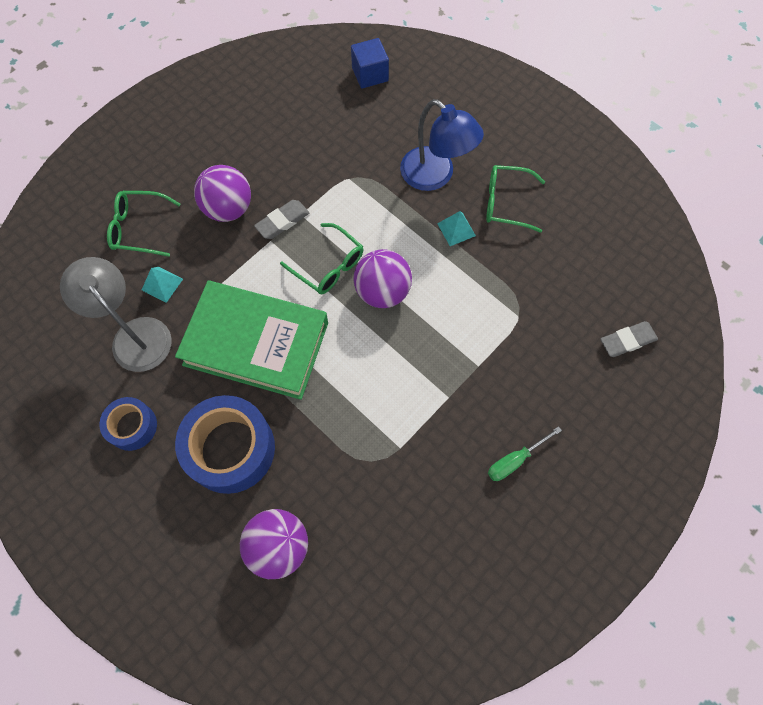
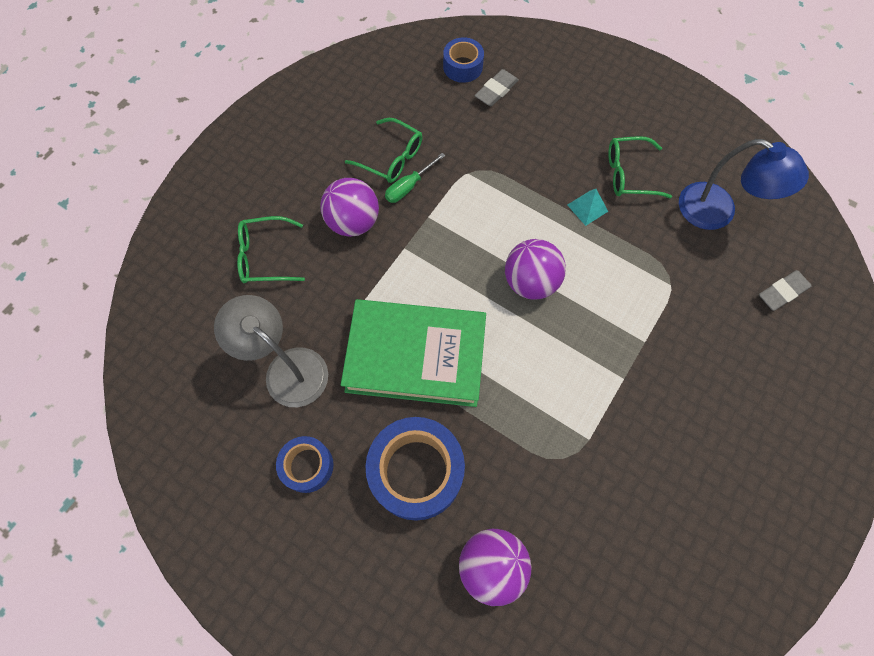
camera: 10 degrees left, 0 degrees up
(162, 284) = (303, 311): turquoise pyramid -> none
(282, 222) = (412, 227): grey eraser -> grey eraser (496, 91)
(328, 266) = (469, 264): green glasses -> green glasses (391, 158)
(370, 74) = (462, 67): blue cube -> blue tape
(435, 176) = (553, 158): blue lamp -> blue lamp (717, 212)
(515, 460) = (706, 431): green screwdriver -> green screwdriver (409, 186)

